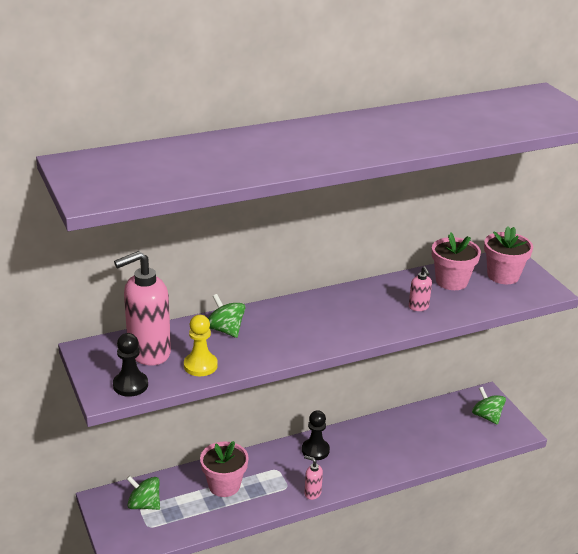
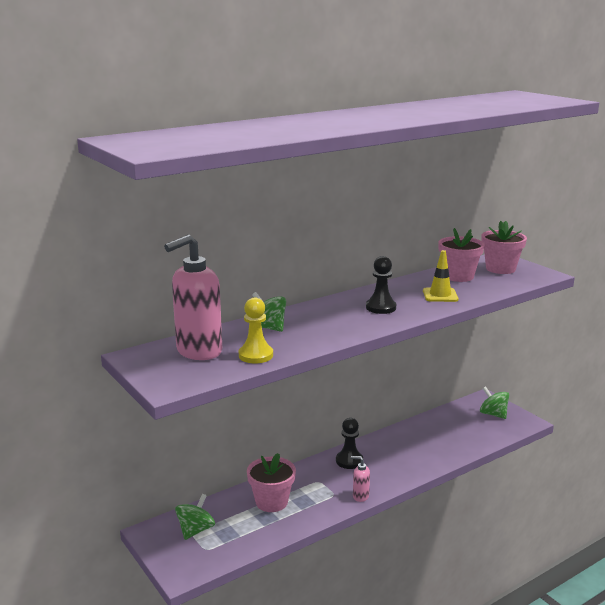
camera: 10 degrees left, 10 degrees down
(130, 385) = (190, 377): black pawn -> black pawn (381, 307)
(144, 504) = (195, 530): green spinning top -> green spinning top turned 105 degrees clockwise
(418, 307) = (440, 295): pink soap dispenser -> yellow traffic cone

